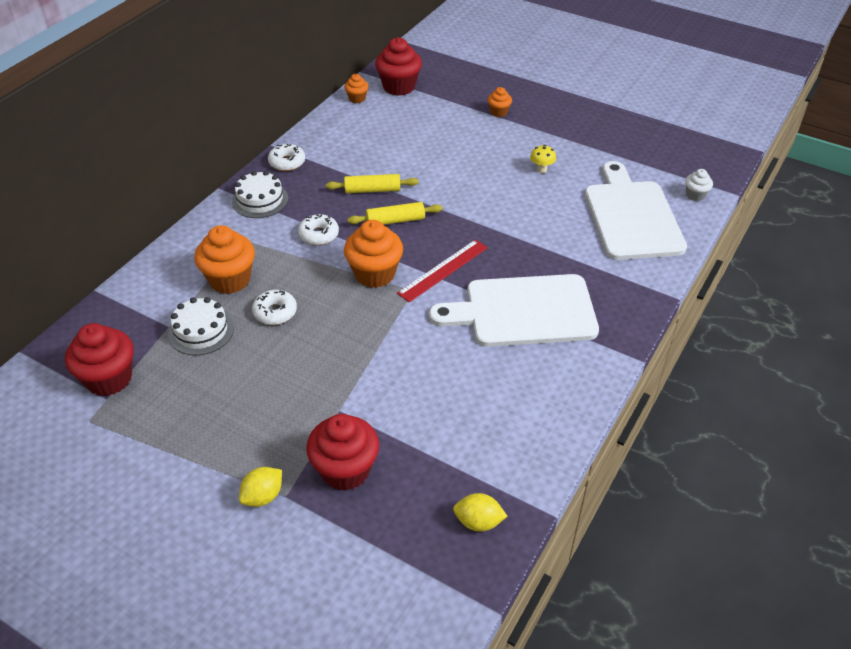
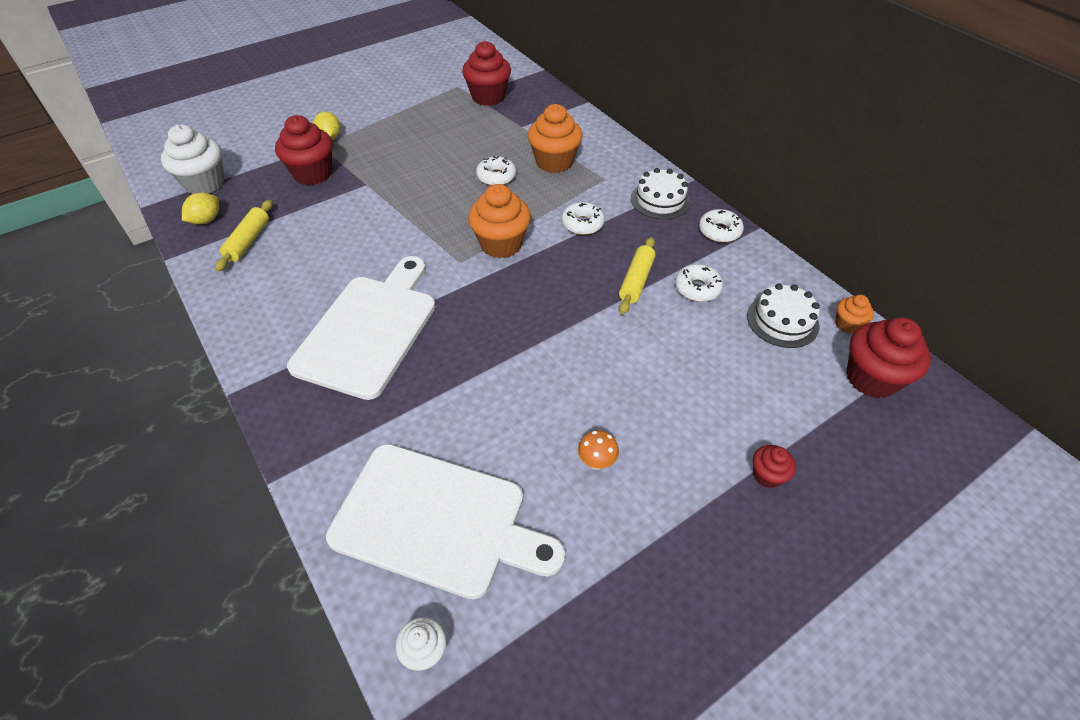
camera: 115 degrees right, 5 degrees up
(201, 331) = (504, 139): white cake -> white cake (782, 321)
(362, 161) = (697, 288): none -> white donut
(395, 221) = (572, 282): yellow rolling pin -> yellow rolling pin (248, 241)
(420, 574) = (205, 183): none -> white cupcake
(443, 270) = (472, 292): red ruler -> none
(499, 112) = (767, 475): orange cupcake -> red cupcake
(541, 169) = (596, 462): yellow mushroom -> orange mushroom

